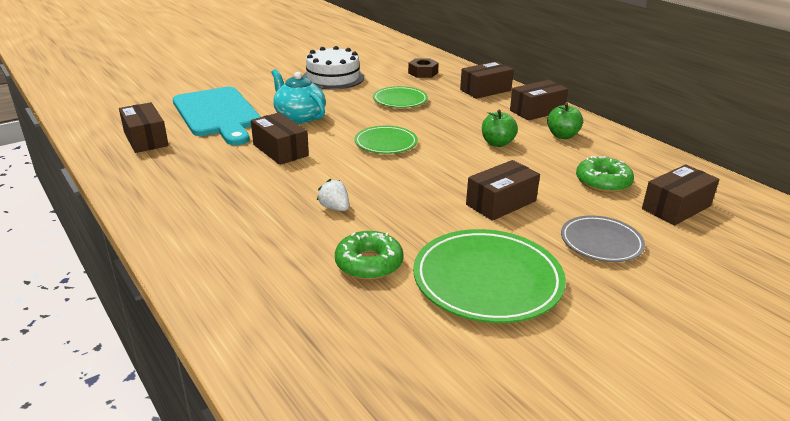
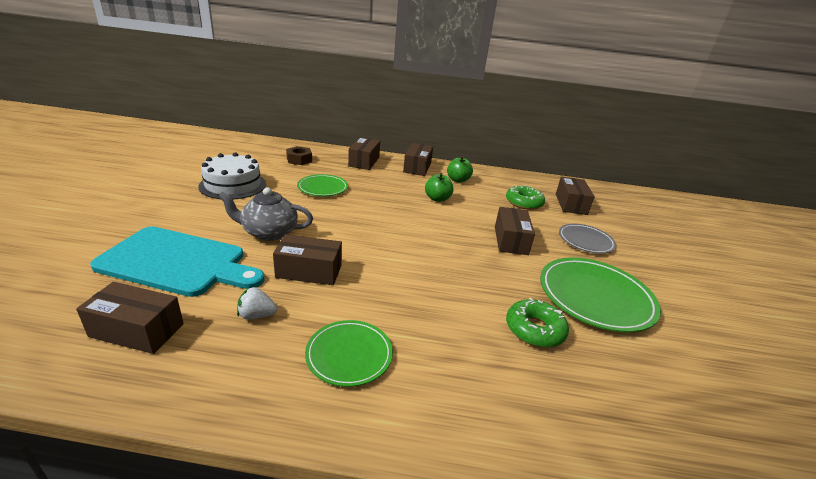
camera: 50 degrees left, 0 degrees up
(299, 117) = (269, 232): turquoise teapot -> grey teapot
(335, 208) = (439, 300): white strawberry -> white strawberry (257, 315)
(386, 143) = (375, 227): green plate -> green plate (349, 355)

